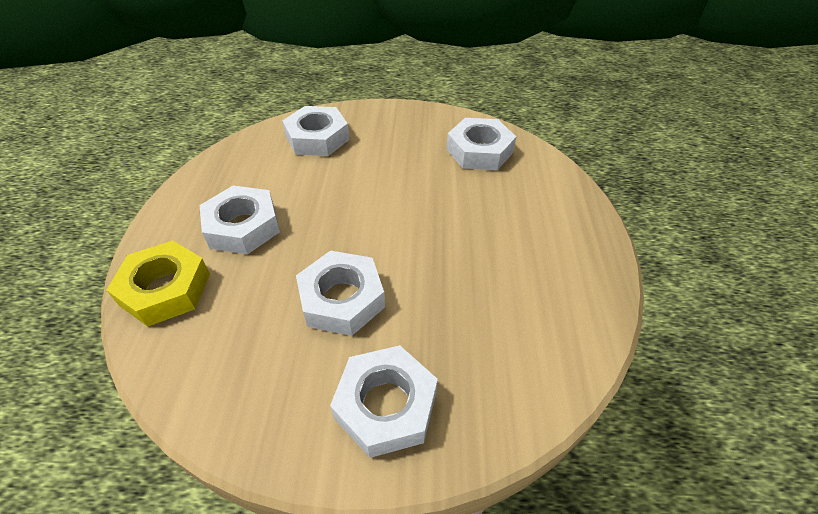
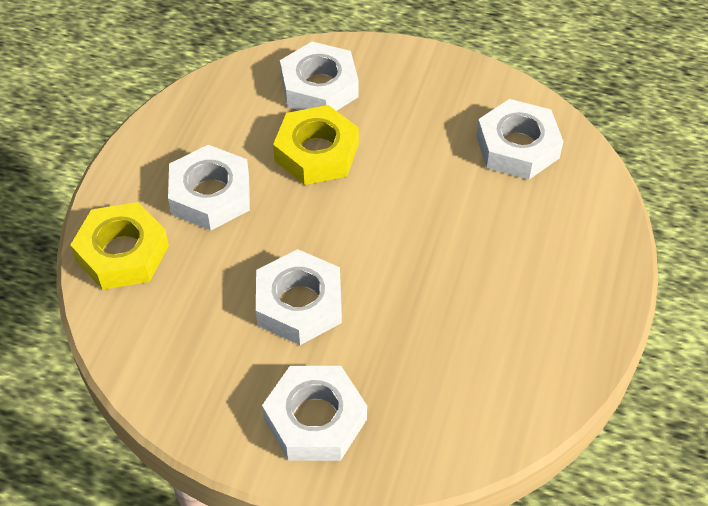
camera: 15 degrees right, 5 degrees up
(326, 180) = (316, 152): none -> yellow nut

